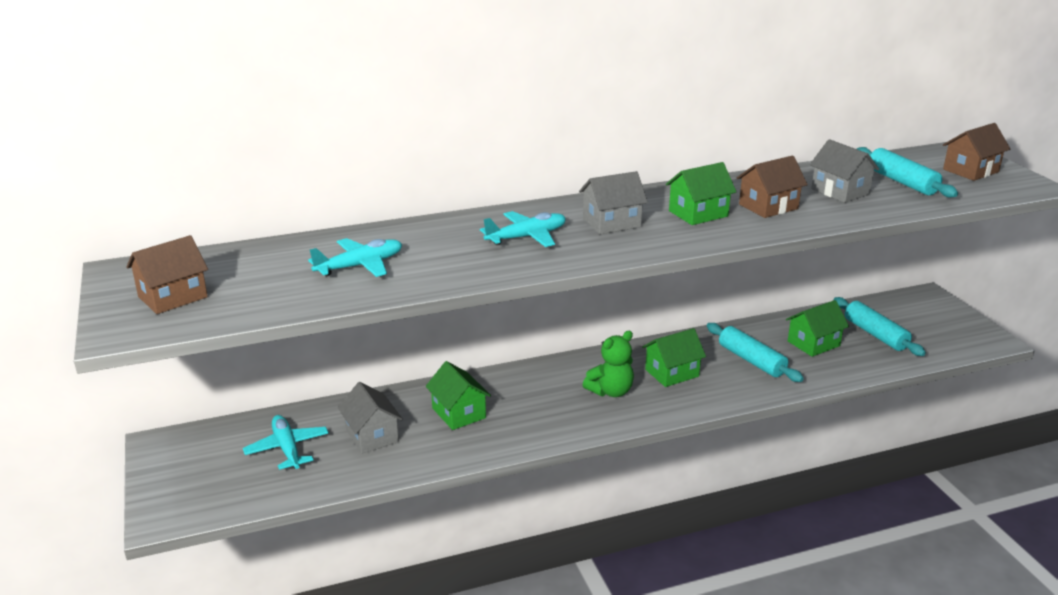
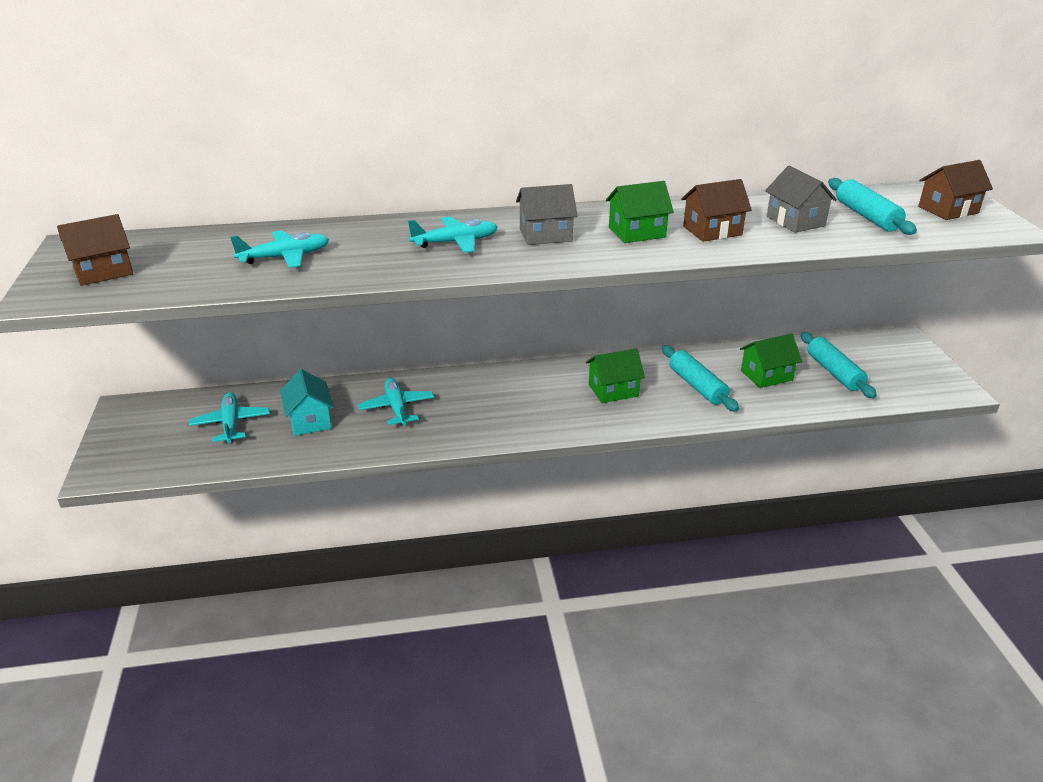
camera: 10 degrees right, 5 degrees up
(372, 436) = (310, 420): grey house -> turquoise house
(459, 413) = (396, 408): green house -> turquoise plane
(610, 391) = (547, 402): green teddy bear -> none

